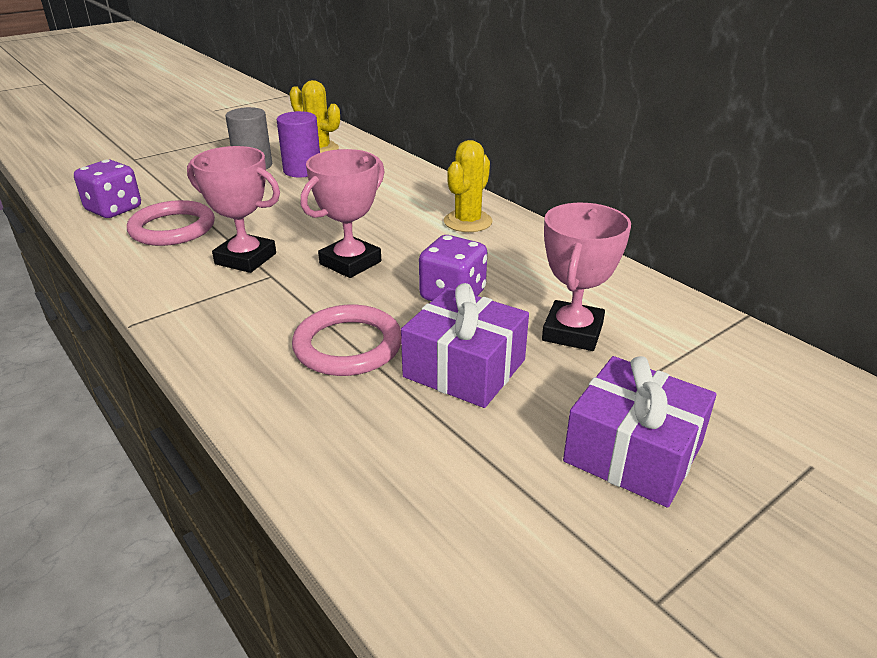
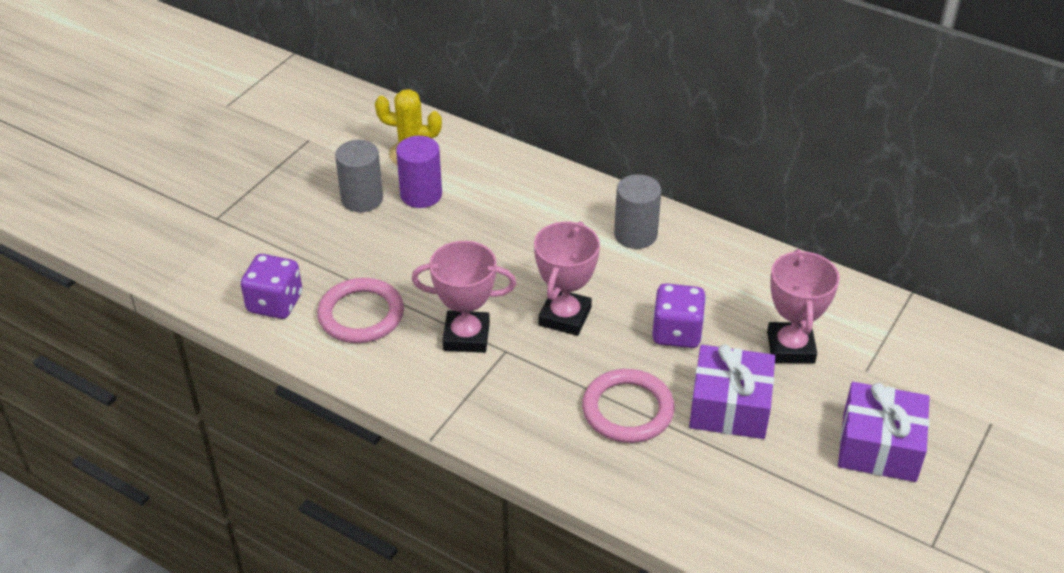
camera: 20 degrees left, 10 degrees up
(468, 222) = (635, 234): yellow cactus -> grey cylinder

